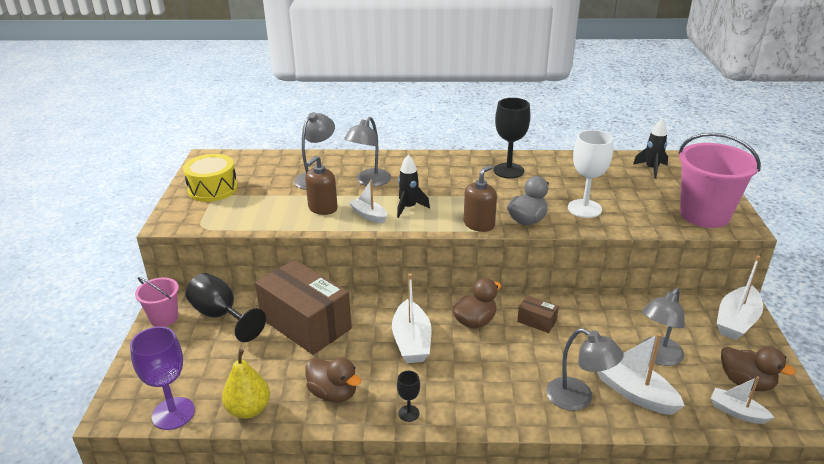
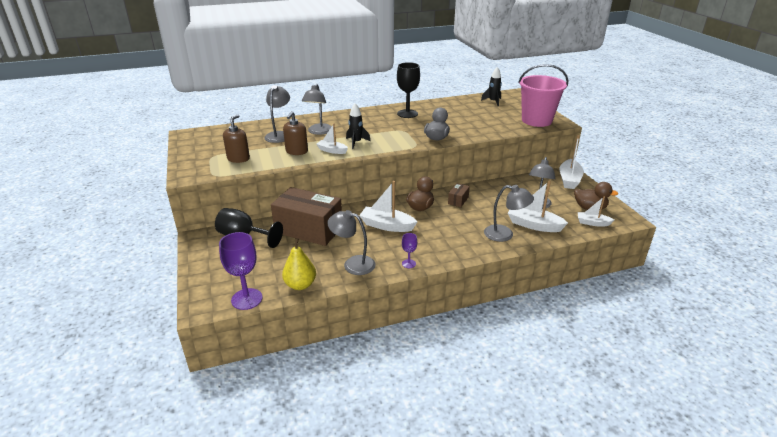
camera: 20 degrees left, 0 degrees up
(164, 318) = (200, 246): pink bucket -> none
(213, 189) = (205, 152): yellow drum -> none
(333, 393) = (353, 264): brown duck -> grey lamp
(409, 413) = (408, 263): black goblet -> purple goblet
(411, 341) = (387, 225): white boat -> white boat turned 135 degrees clockwise
(479, 224) = (408, 145): brown soap dispenser -> brown soap dispenser (238, 158)
(537, 321) = (458, 200): brown box -> brown box turned 75 degrees counterclockwise
(584, 208) = (467, 127): white goblet -> none

